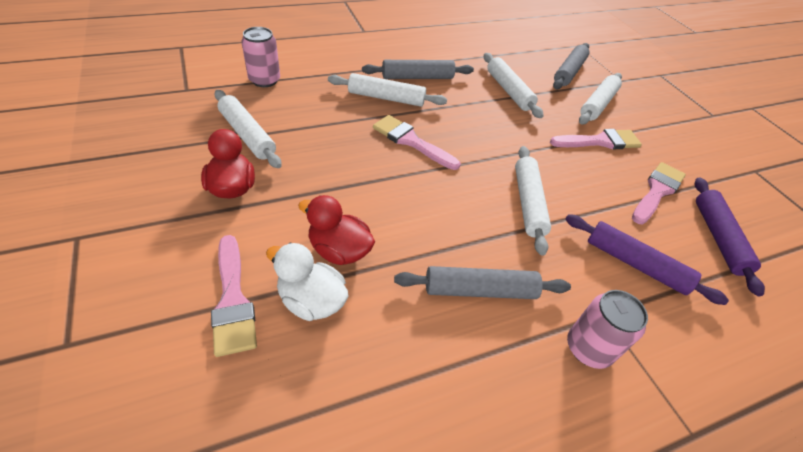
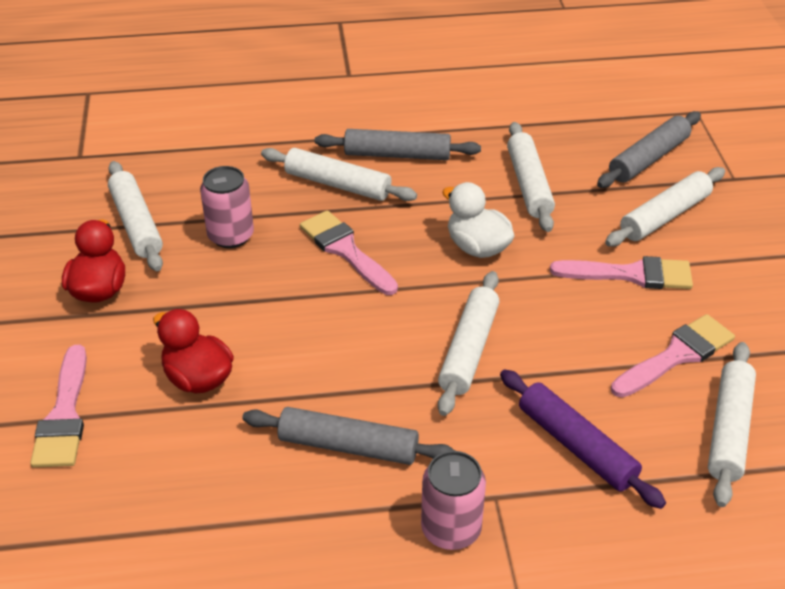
camera: 20 degrees right, 5 degrees down
(264, 80) = (181, 148): pink can -> pink can (231, 236)
(311, 301) = (147, 428): white duck -> white duck (477, 247)
(718, 238) = (728, 430): purple rolling pin -> white rolling pin

